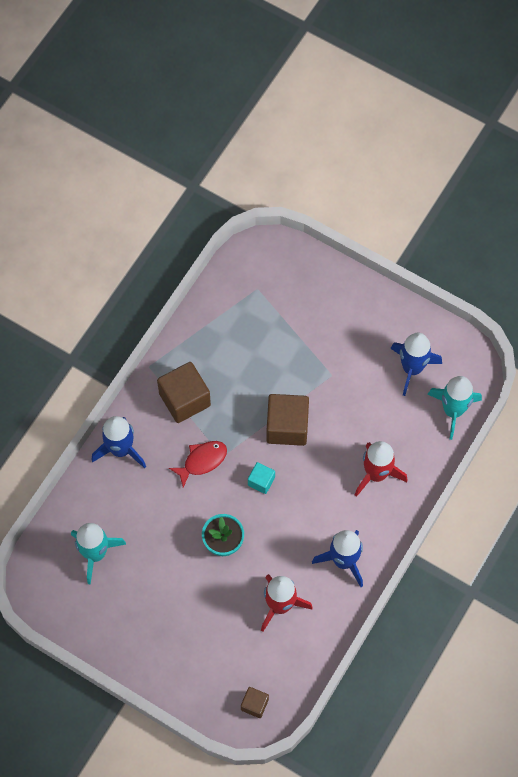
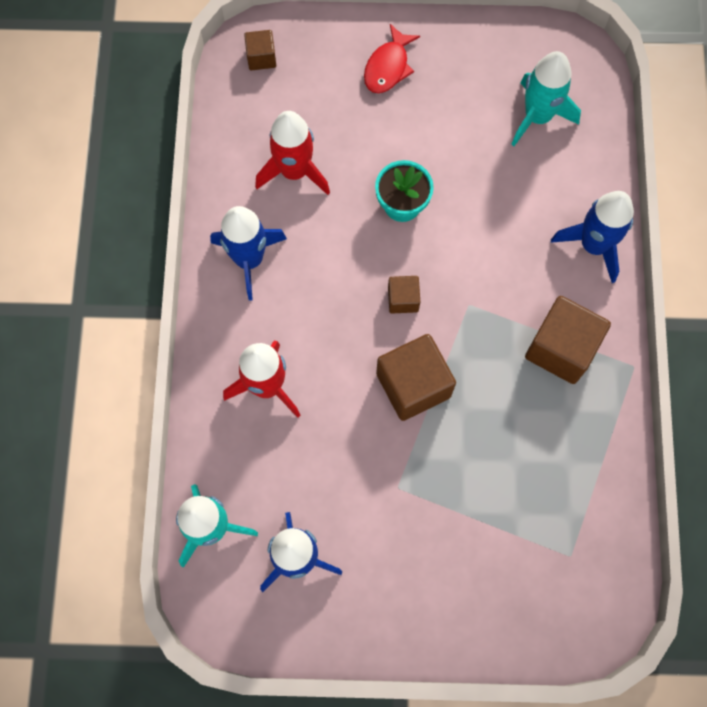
camera: 150 degrees right, 5 degrees up
(202, 461) = (489, 284): red fish -> red fish (388, 67)
(261, 481) = (403, 299): turquoise cube -> brown cube

